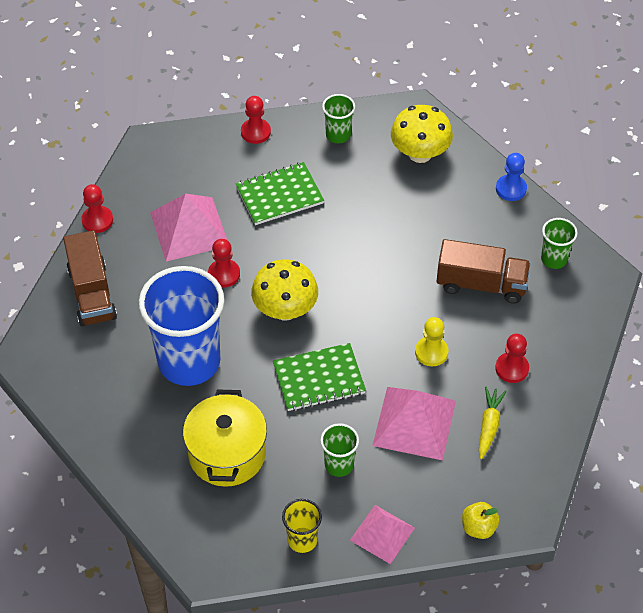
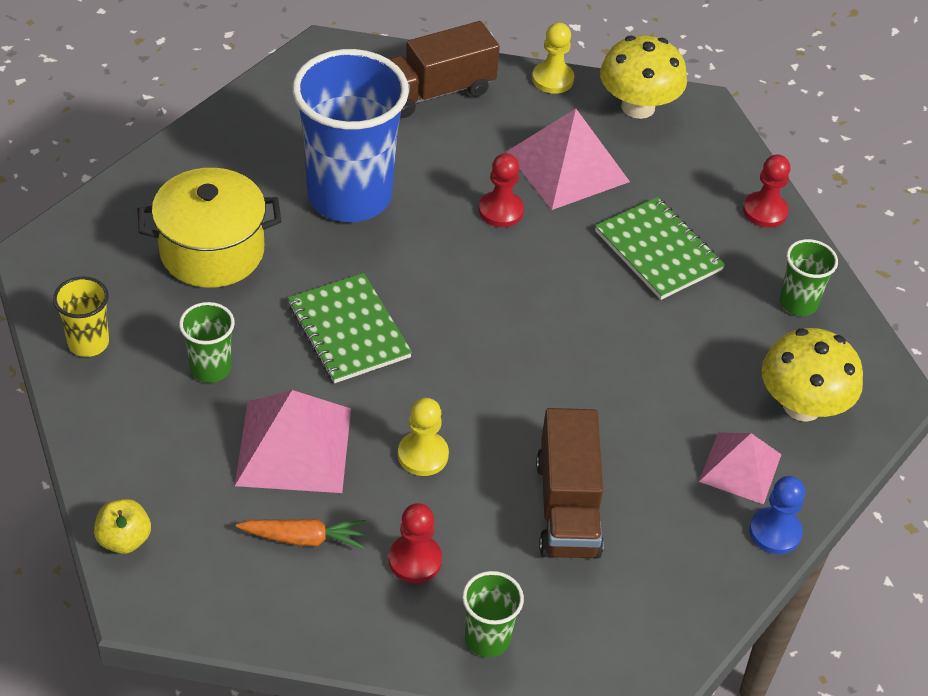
camera: 75 degrees right, 5 degrees down
(97, 220) = (552, 79): red pawn -> yellow pawn
(285, 309) = (458, 281): yellow mushroom -> yellow mushroom (638, 107)
(382, 534) = (104, 427): pink pyramid -> pink pyramid (740, 467)
(489, 425) = (304, 538): yellow carrot -> orange carrot
(554, 259) = (647, 603): green cup -> green cup (487, 638)

